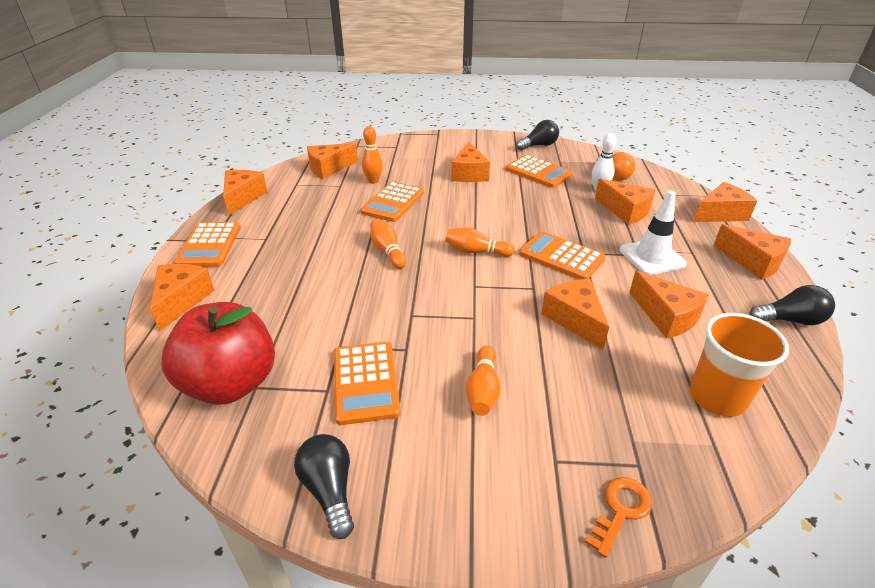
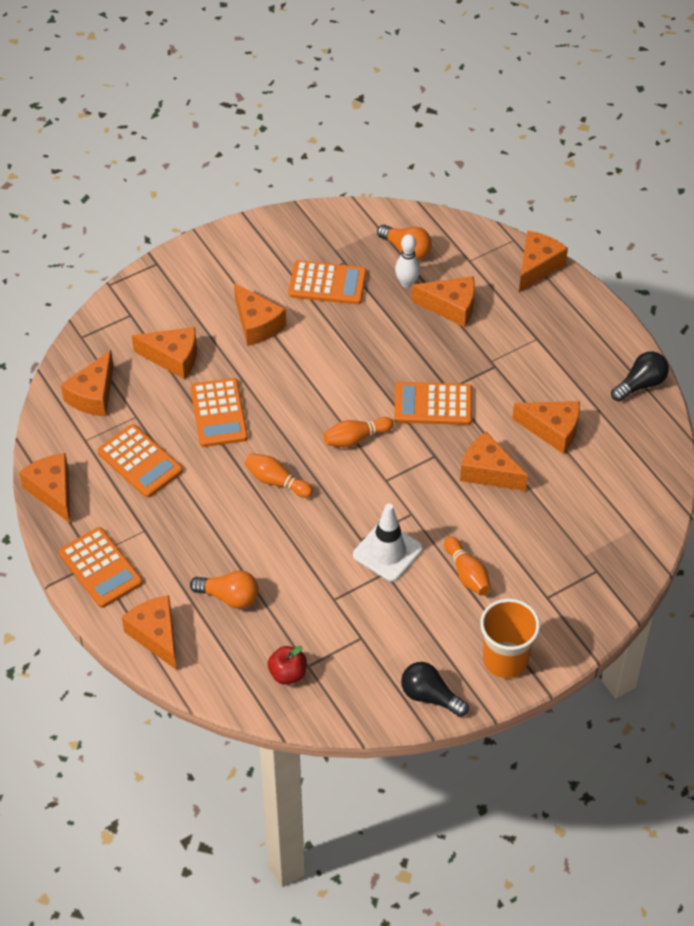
camera: 35 degrees left, 15 degrees up
(231, 383) = (288, 674): red apple -> red apple, size x0.45
(264, 303) = (229, 597): none -> orange light bulb
(365, 382) = (382, 616): orange calculator -> orange calculator (140, 461)
(373, 181) = (165, 390): orange bowling pin -> none
(538, 146) = (293, 230): black light bulb -> none
(620, 510) = (602, 606): orange key -> none
(652, 257) = (508, 363): white traffic cone -> white traffic cone (387, 552)
(717, 397) = (620, 490): orange cup -> orange cup (505, 659)
(753, 262) = (590, 325): orange cheese -> orange cheese (173, 358)

